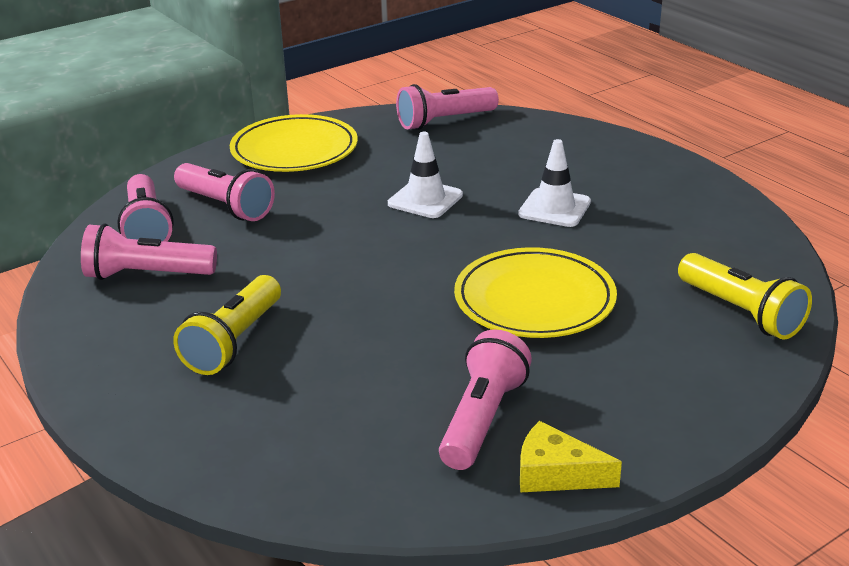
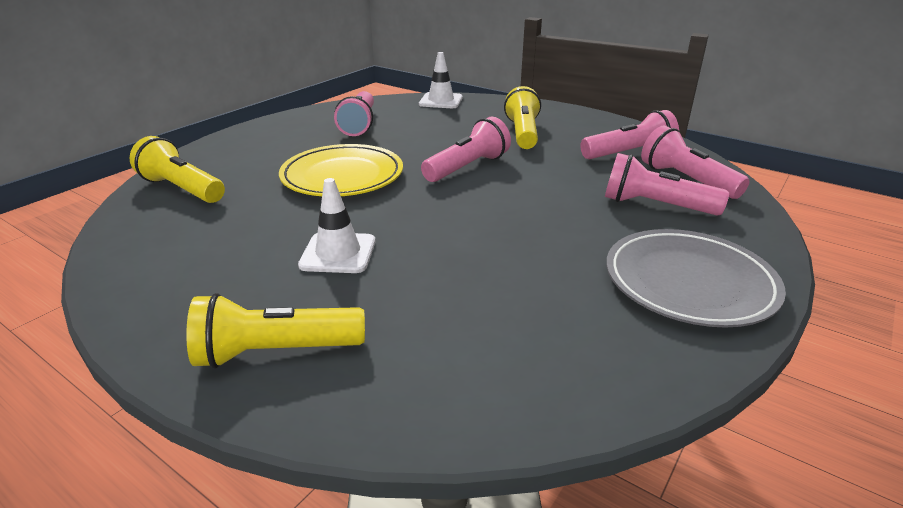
camera: 160 degrees right, 0 degrees up
(294, 150) = (689, 282): yellow plate -> grey plate
(425, 199) = (478, 242): white traffic cone -> white traffic cone (441, 101)
(444, 121) = (550, 385): pink flashlight -> pink flashlight (467, 167)
(556, 474) = (317, 115): yellow cheese -> none
(604, 154) = (276, 352): none -> yellow flashlight

